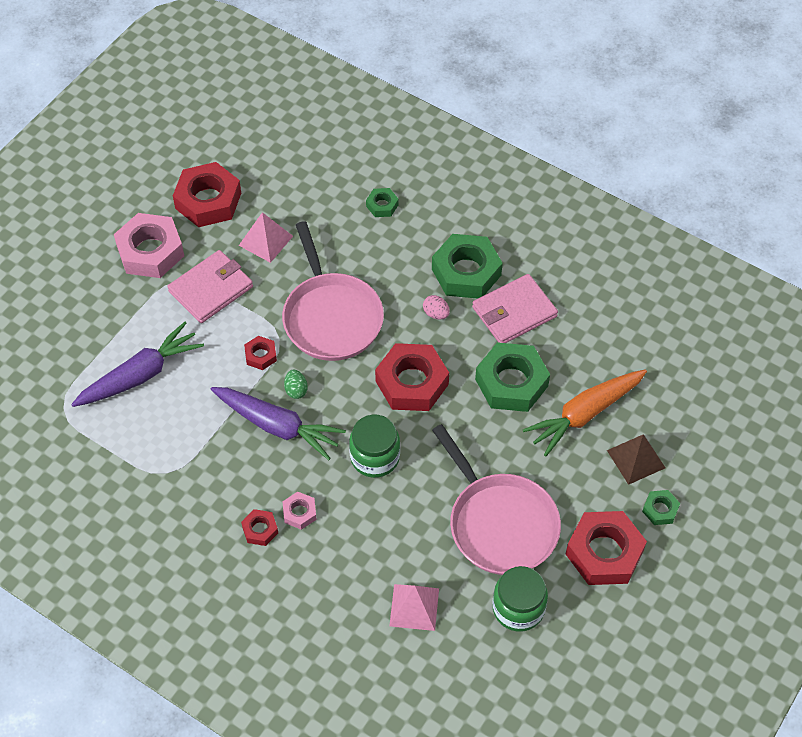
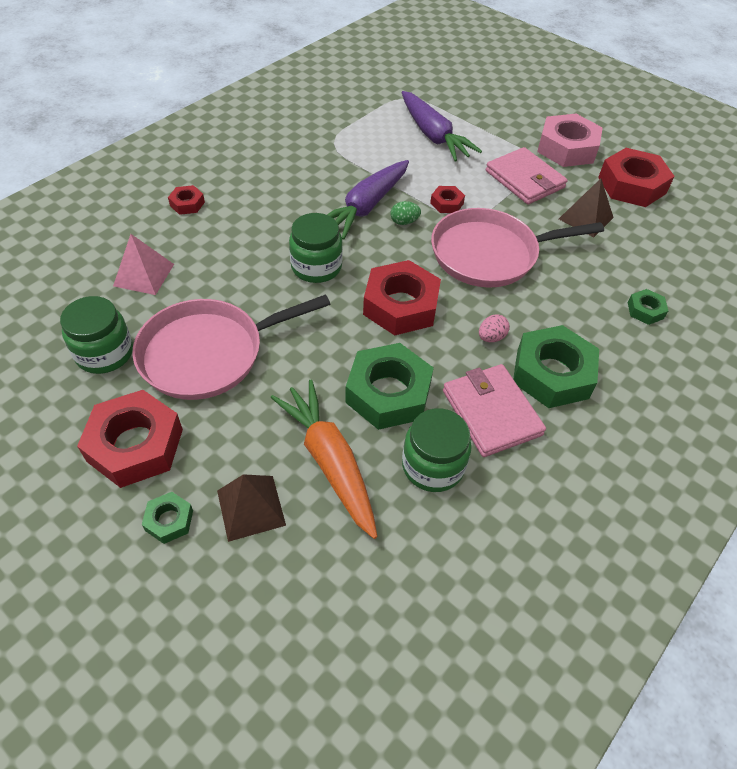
camera: 95 degrees right, 5 degrees down
(260, 530) = (262, 187): red nut -> red nut (187, 204)
(265, 240) = (586, 218): pink pyramid -> brown pyramid
(299, 513) = (271, 212): pink nut -> none
(571, 347) = (433, 466): none -> green jar

